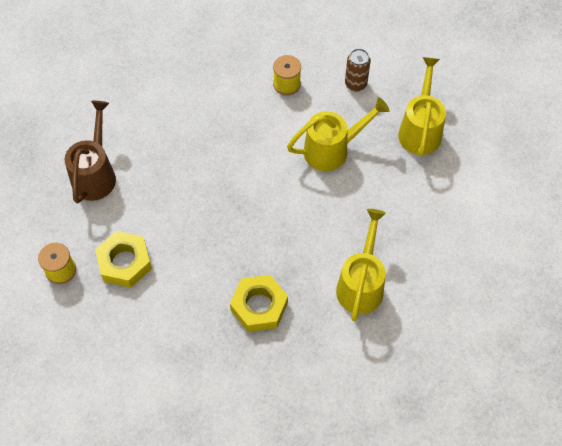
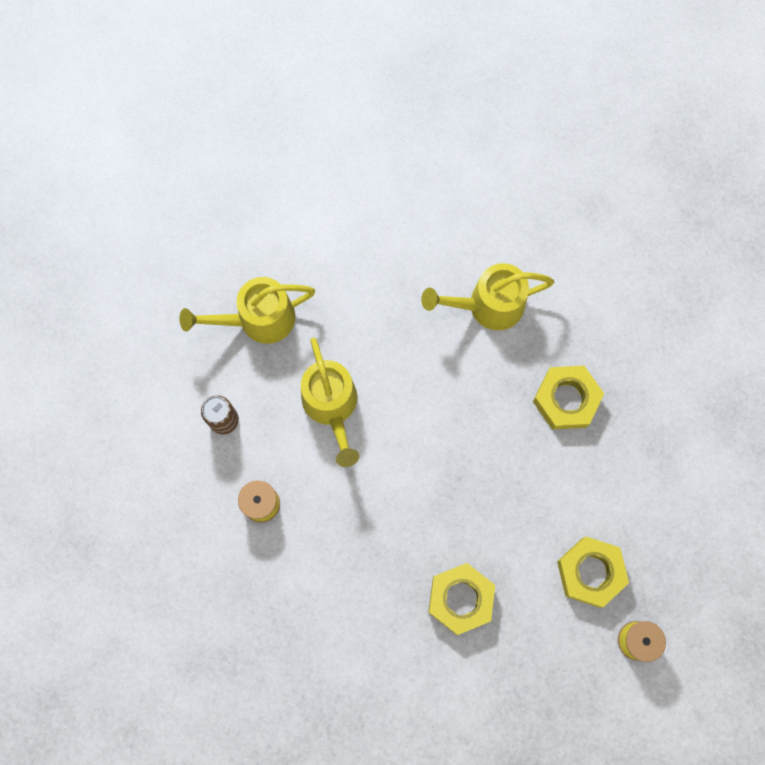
camera: 115 degrees left, 15 degrees up
(96, 173) = (497, 673): brown watering can -> none
(156, 173) = (460, 599): none -> yellow nut
(333, 149) = (332, 407): yellow watering can -> yellow watering can turned 150 degrees counterclockwise

